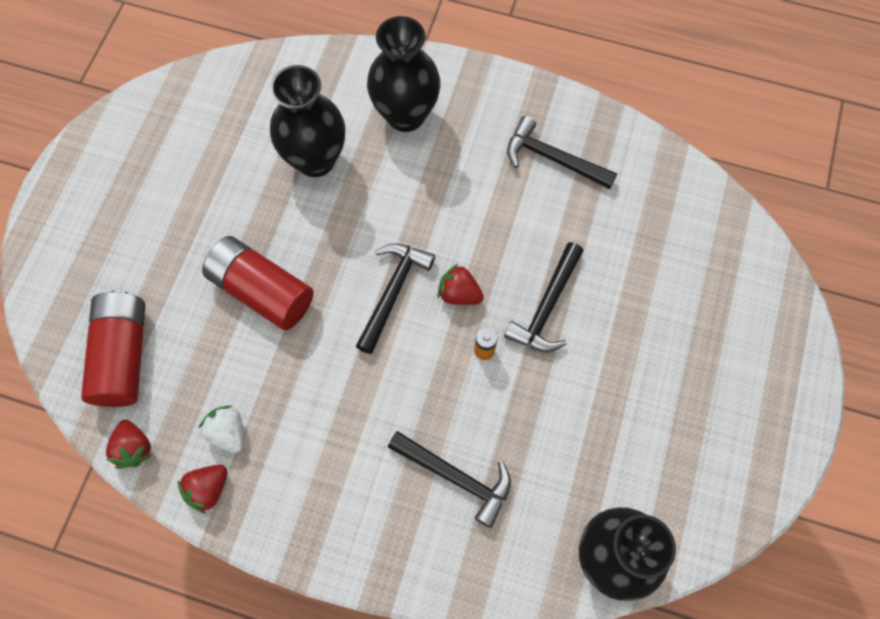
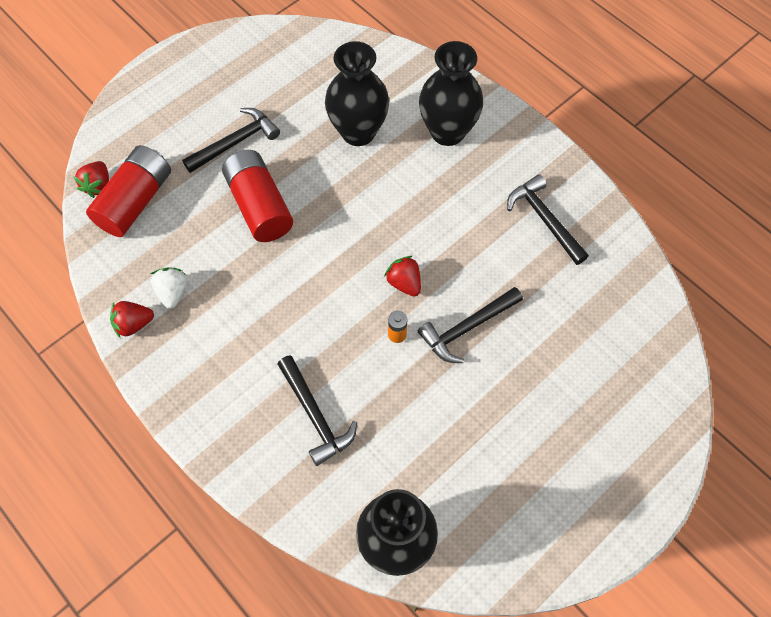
camera: 30 degrees right, 5 degrees down
(134, 448) = (102, 268): red strawberry -> red strawberry (98, 186)
(392, 292) = (354, 256): black hammer -> black hammer (235, 142)

